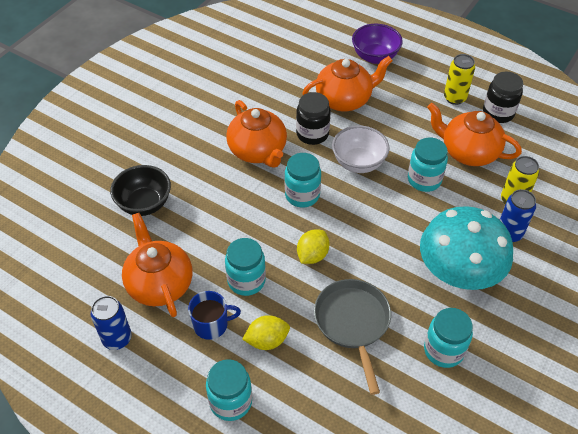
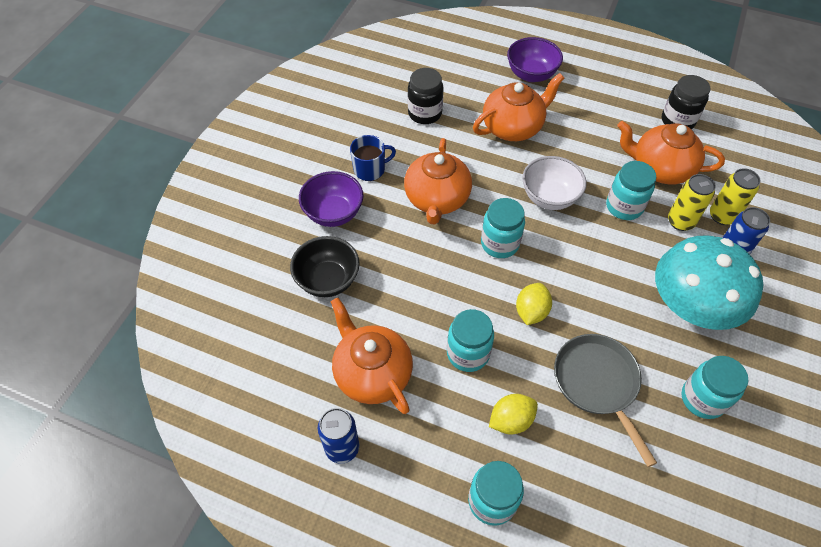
camera: 10 degrees left, 5 degrees up
(165, 150) = (333, 213): none -> purple bowl
(211, 324) = (444, 412): blue mug -> blue mug (370, 169)
(258, 151) = (437, 199): orange teapot -> orange teapot turned 45 degrees clockwise
(312, 134) = (490, 171): black jar -> black jar (425, 113)
(454, 98) = (628, 110): yellow can -> yellow can (680, 221)

